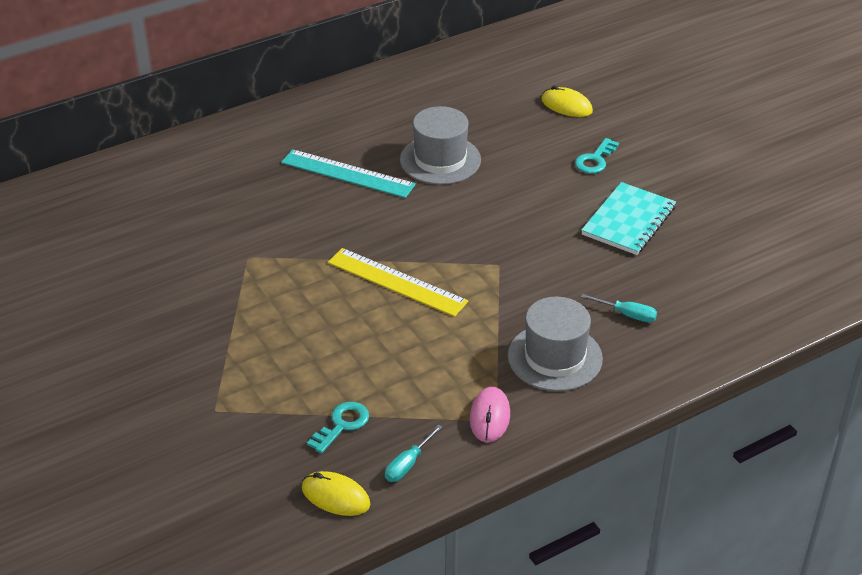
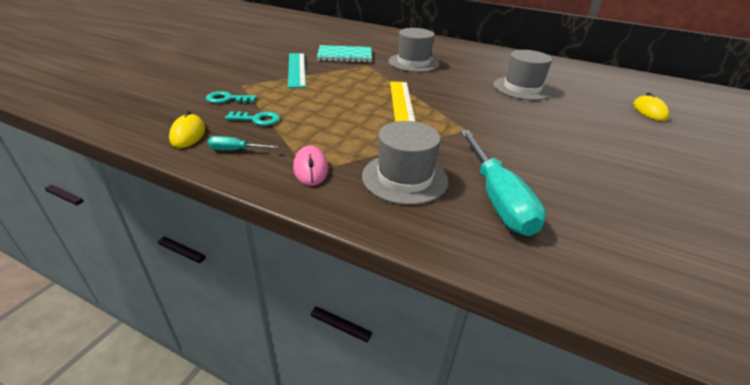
camera: 55 degrees right, 5 degrees down
(280, 208) = (413, 63): none -> grey hat
(348, 173) = (466, 70): turquoise ruler -> turquoise ruler (297, 69)
(490, 417) = (310, 168): pink mouse -> pink mouse turned 75 degrees counterclockwise
(595, 160) = (626, 135): turquoise key -> turquoise key (227, 99)
(627, 314) = (497, 199): turquoise screwdriver -> turquoise screwdriver, size x2.23
(629, 221) = (597, 167): turquoise notebook -> turquoise notebook (344, 56)

